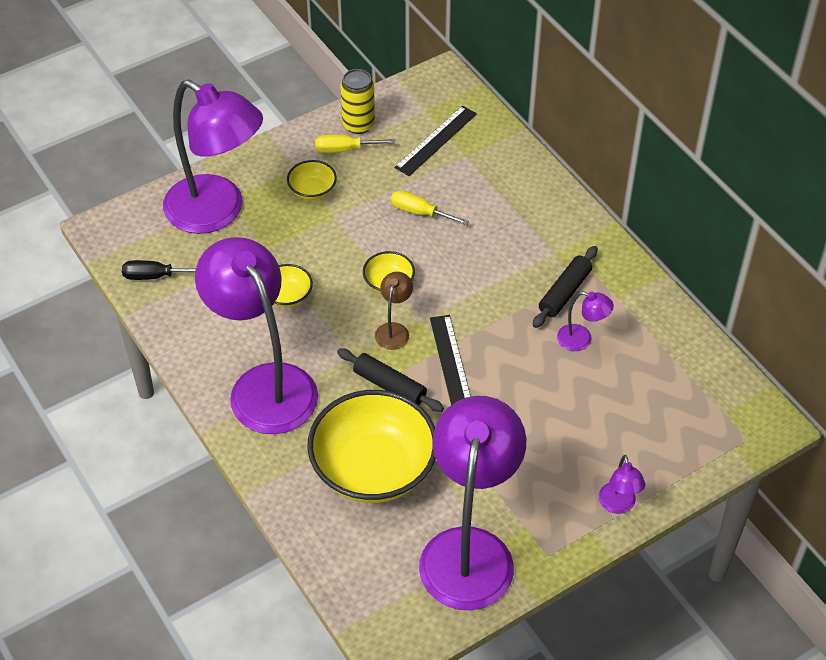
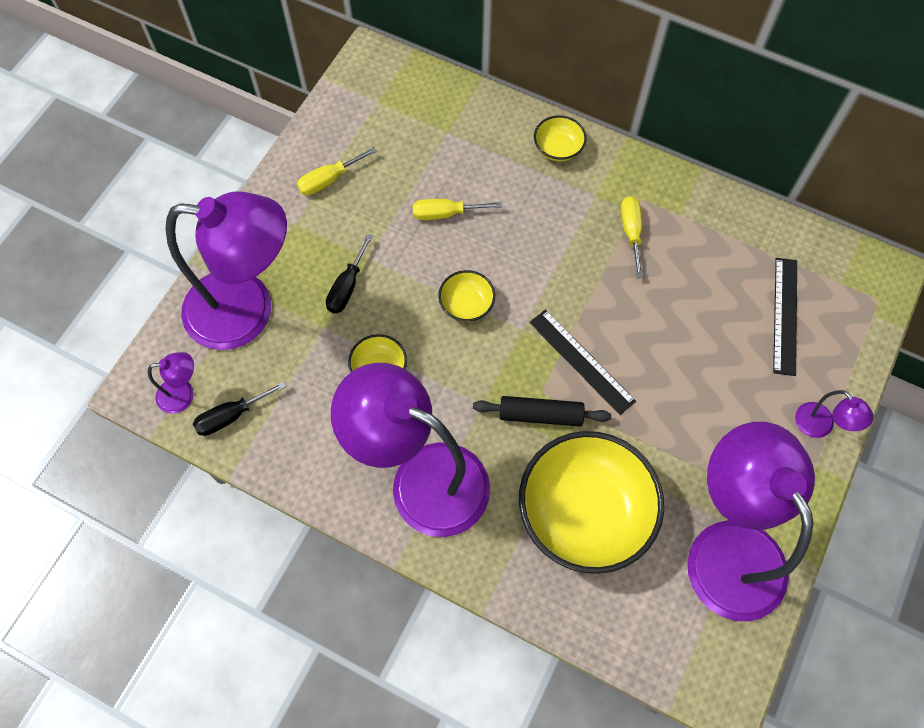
camera: 30 degrees left, 15 degrees up
(304, 229) = (347, 287): none -> black screwdriver
(312, 190) = (326, 240): yellow bowl -> yellow bowl (558, 148)
(358, 124) = (324, 146): yellow can -> none
(394, 330) = (505, 352): brown lamp -> none
(436, 140) = (409, 129): black ruler -> black ruler (785, 315)
(564, 293) = (631, 232): black rolling pin -> yellow screwdriver
(581, 340) = (678, 274): purple lamp -> purple lamp (183, 394)

